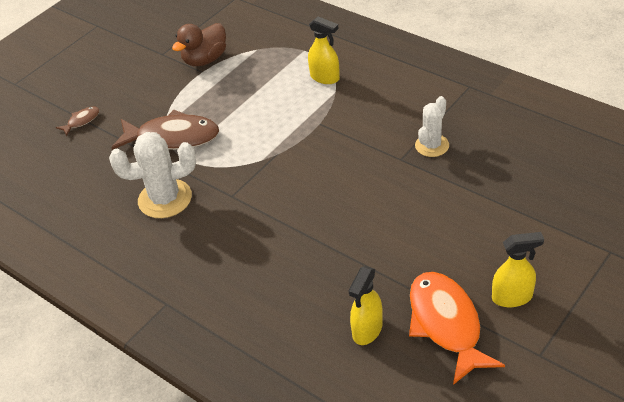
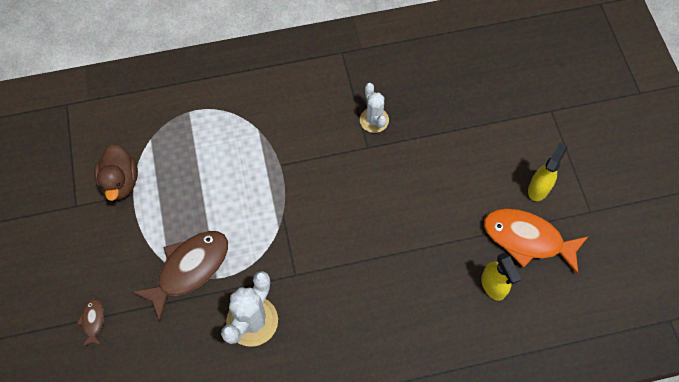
camera: 55 degrees left, 20 degrees up
(325, 77) = (236, 123): yellow spray bottle -> none

